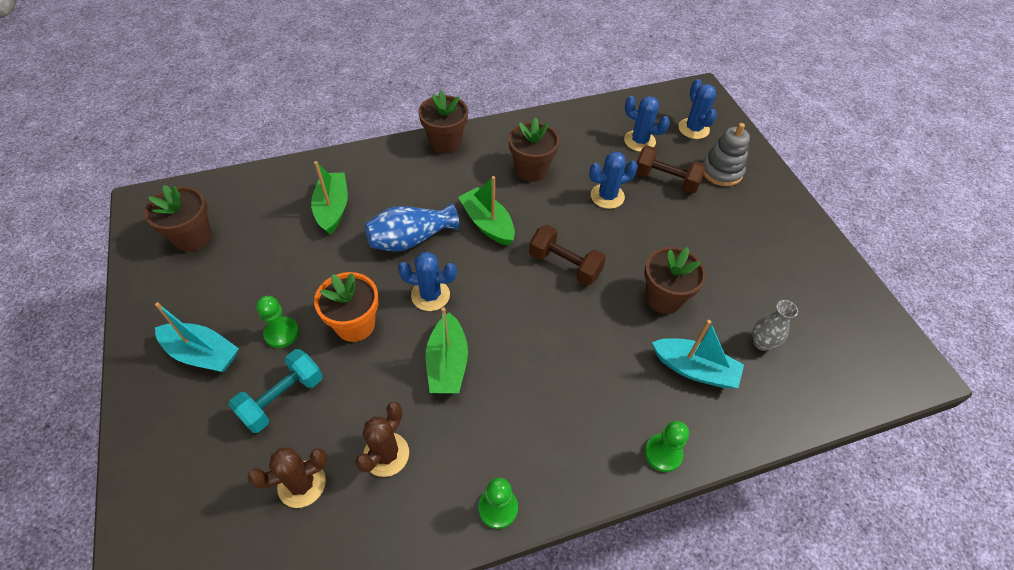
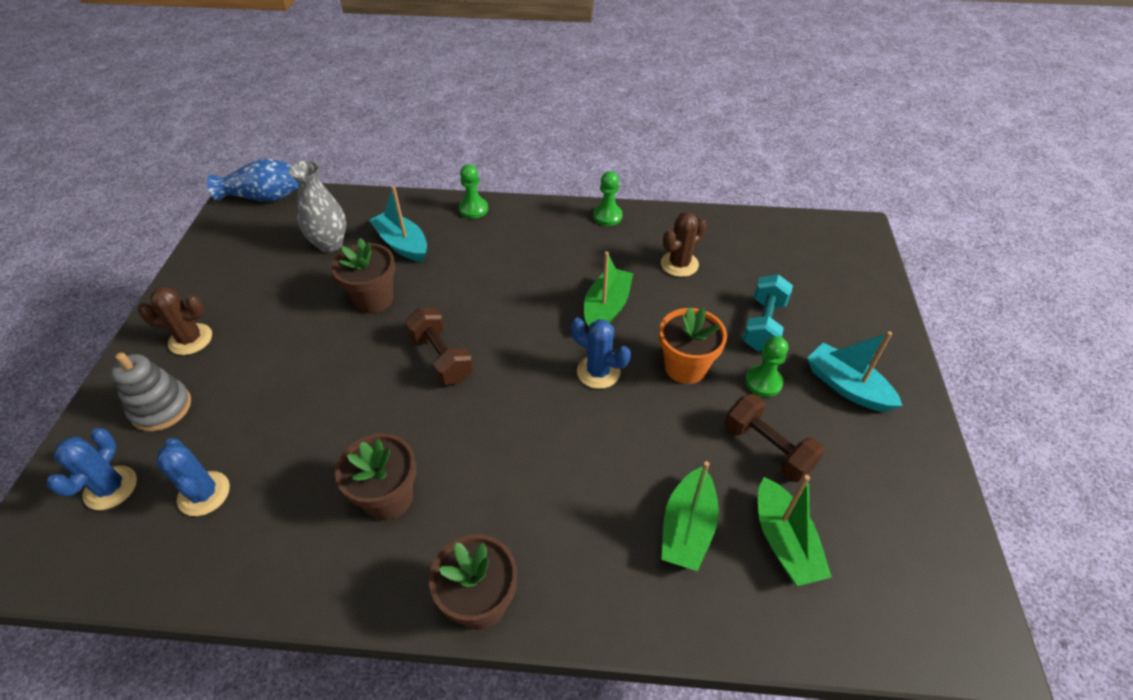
camera: 155 degrees left, 5 degrees down
(193, 237) = (887, 546): brown flower pot -> none
(282, 398) = (763, 325): turquoise dumbbell -> turquoise dumbbell turned 45 degrees counterclockwise
(302, 484) = (749, 265): brown cactus -> brown cactus (190, 339)
(411, 239) = (596, 444): blue vase -> blue vase (264, 197)
(487, 223) = (494, 434): green boat -> green boat (784, 541)
(607, 196) = (327, 422): blue cactus -> none
(666, 180) = (238, 419): brown dumbbell -> brown dumbbell (767, 448)
(762, 343) = (330, 244): grey vase -> grey vase, size x1.53

